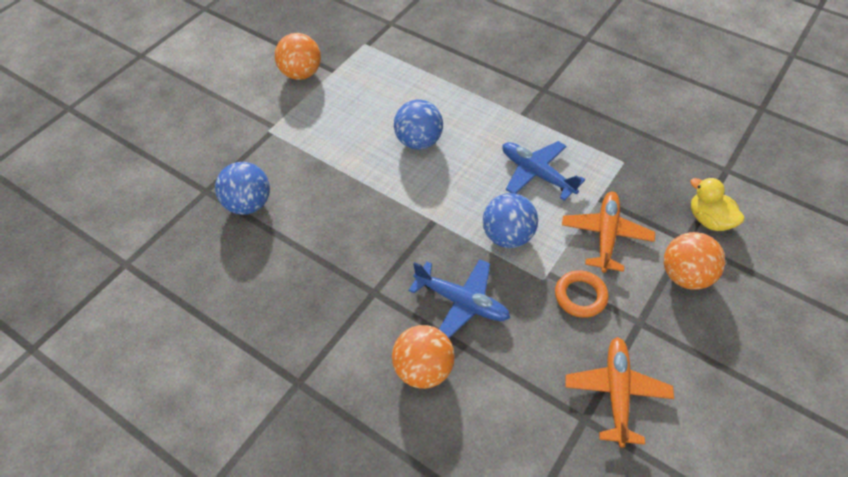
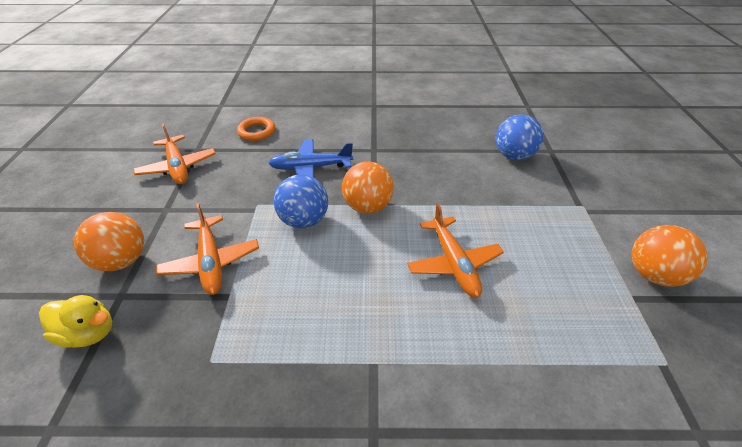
camera: 145 degrees right, 10 degrees down
(418, 141) = (453, 263): blue ball -> orange plane
(423, 369) = (310, 132): orange ball -> orange ball (367, 206)
(536, 174) = (310, 290): blue plane -> none
(580, 296) = (221, 206): orange ring -> orange ring (257, 132)

